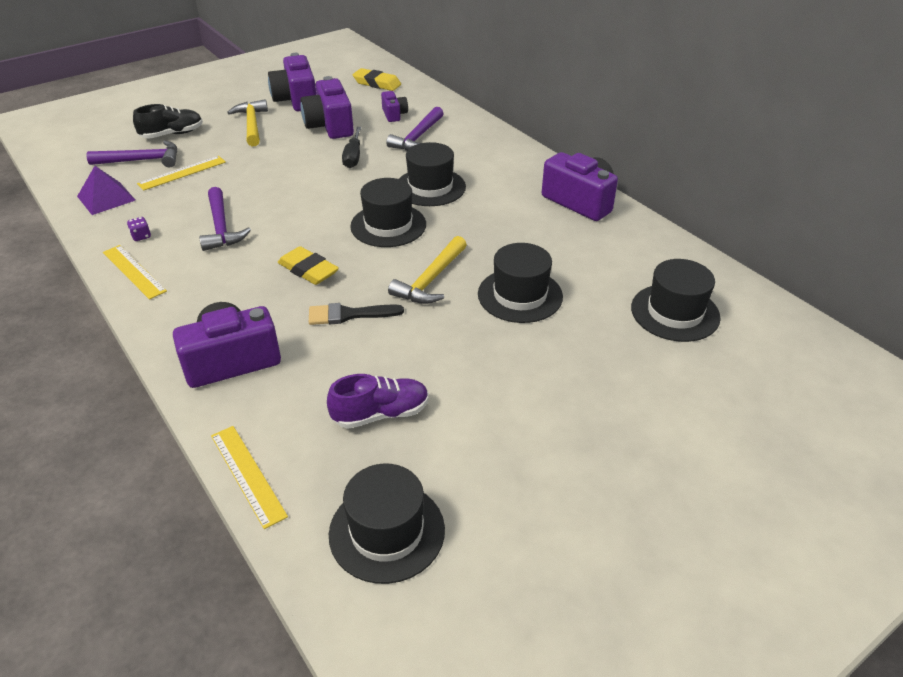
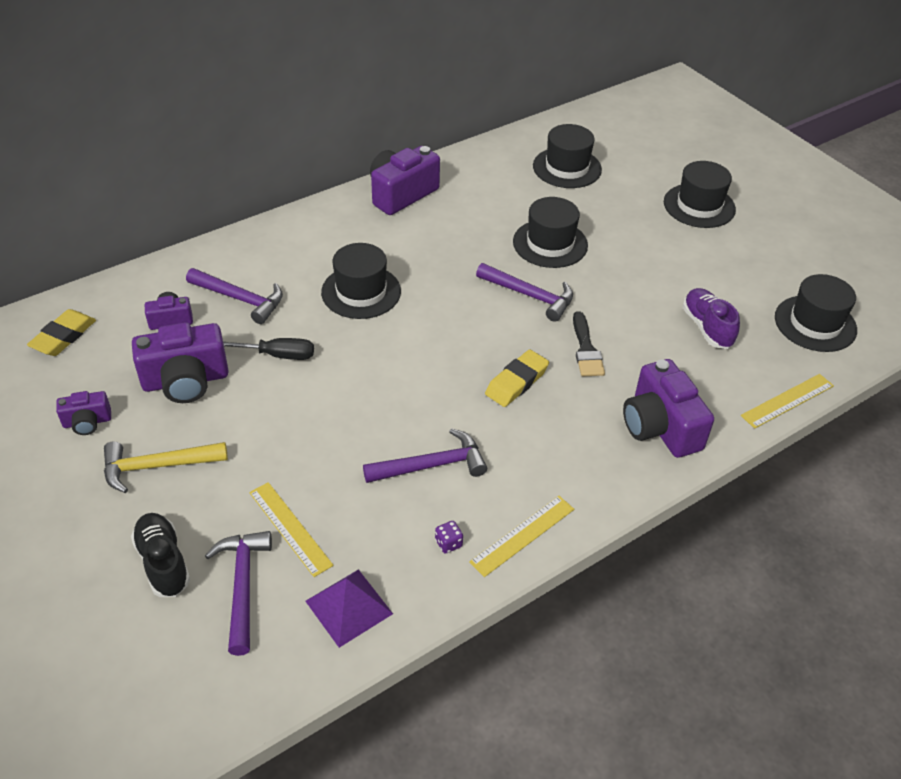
camera: 90 degrees left, 5 degrees up
(296, 100) = (87, 422): purple camera -> purple camera, size x0.53
(388, 225) = (435, 324): black hat -> black hat (699, 206)
(431, 280) = (530, 296): yellow hammer -> purple hammer

